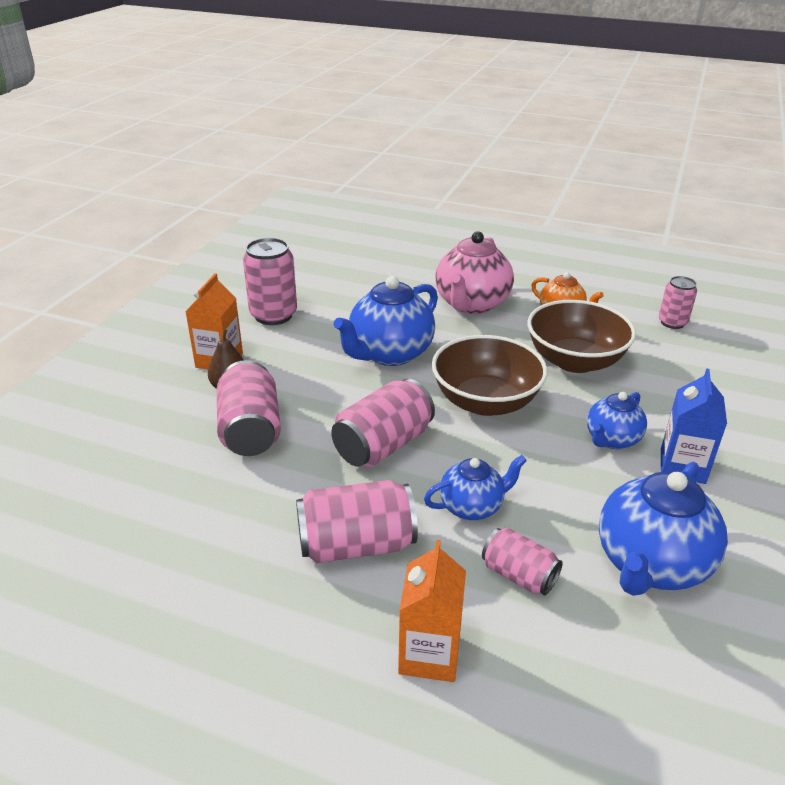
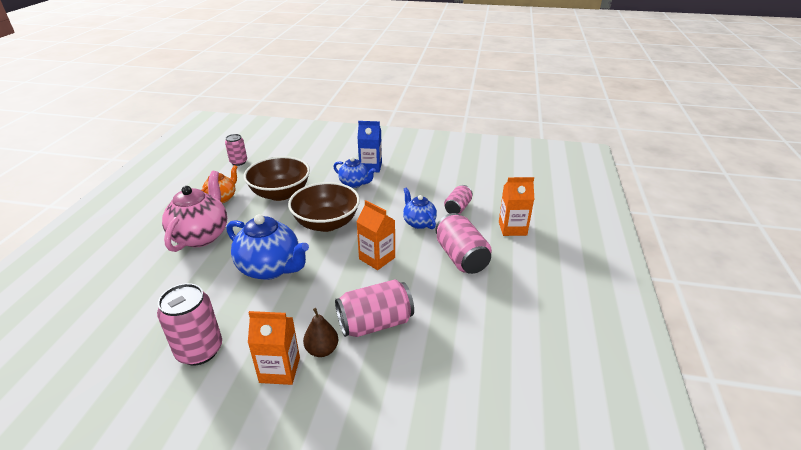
camera: 100 degrees left, 0 degrees up
(383, 445) = (377, 258): pink can -> orange carton
(471, 304) = (201, 235): pink teapot -> pink teapot turned 90 degrees counterclockwise
(650, 565) = (436, 177): blue teapot -> none

